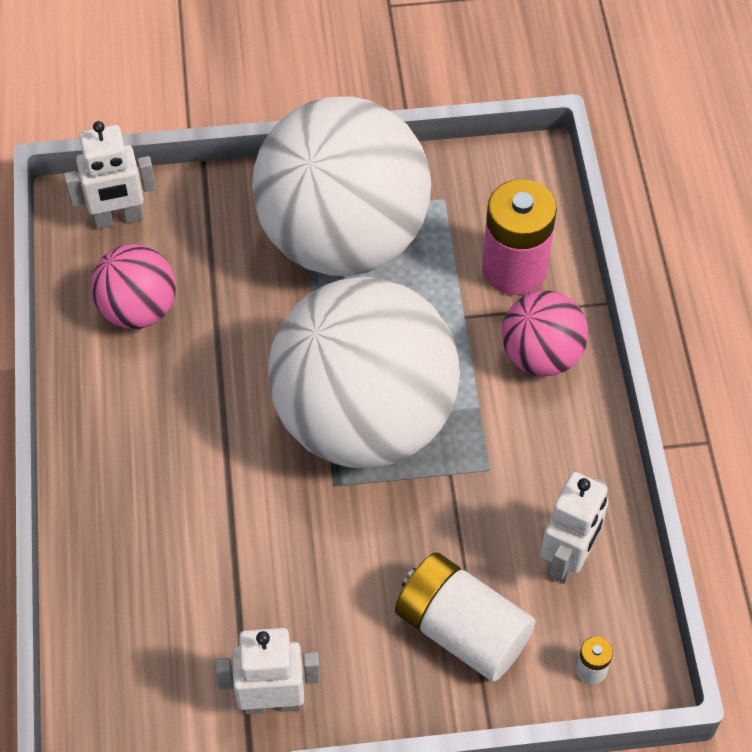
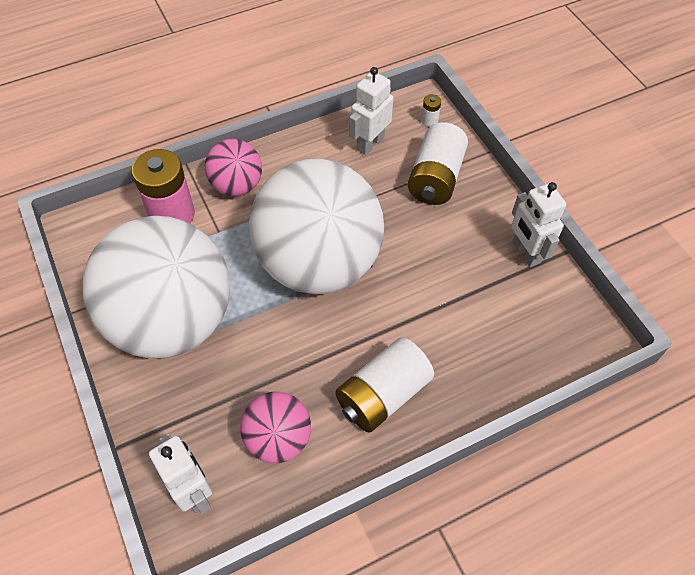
camera: 110 degrees left, 0 degrees up
(139, 433) = (382, 395): none -> white battery
(567, 559) = (370, 143): white robot -> white robot turned 60 degrees counterclockwise

